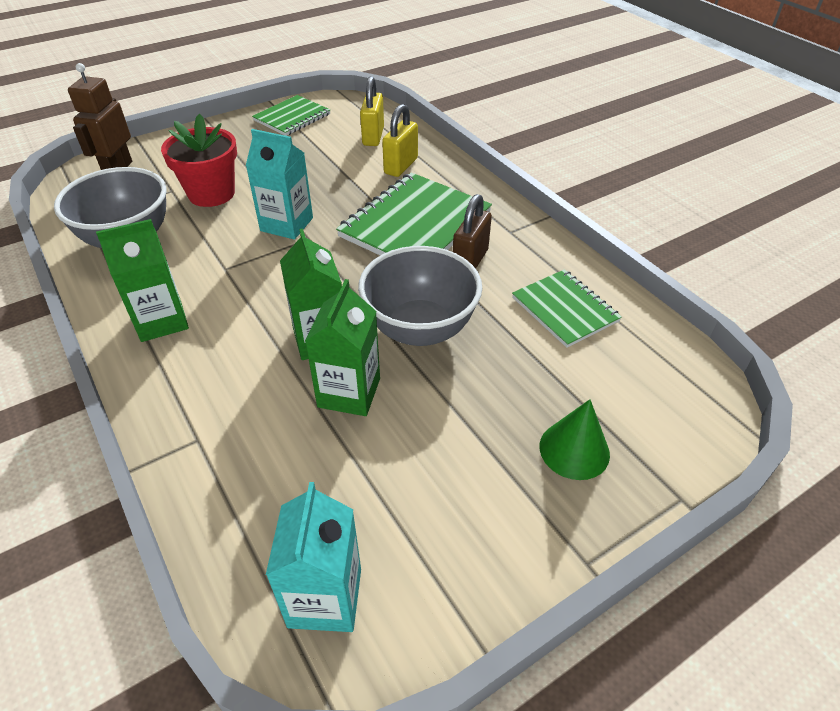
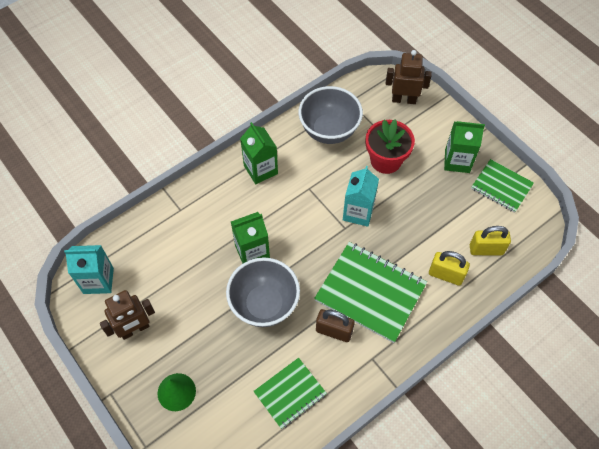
camera: 85 degrees right, 15 degrees up
(349, 392) = (212, 273): green carton -> green carton (457, 161)
(450, 519) = (135, 329): none -> brown robot

